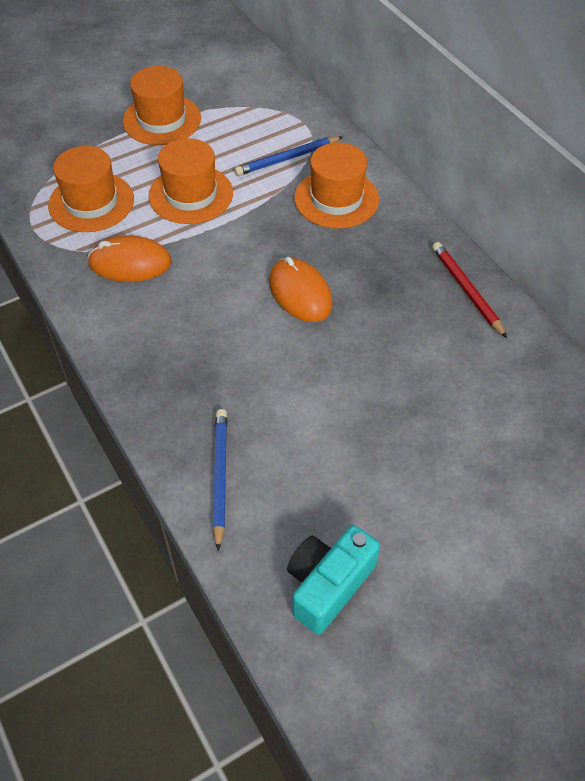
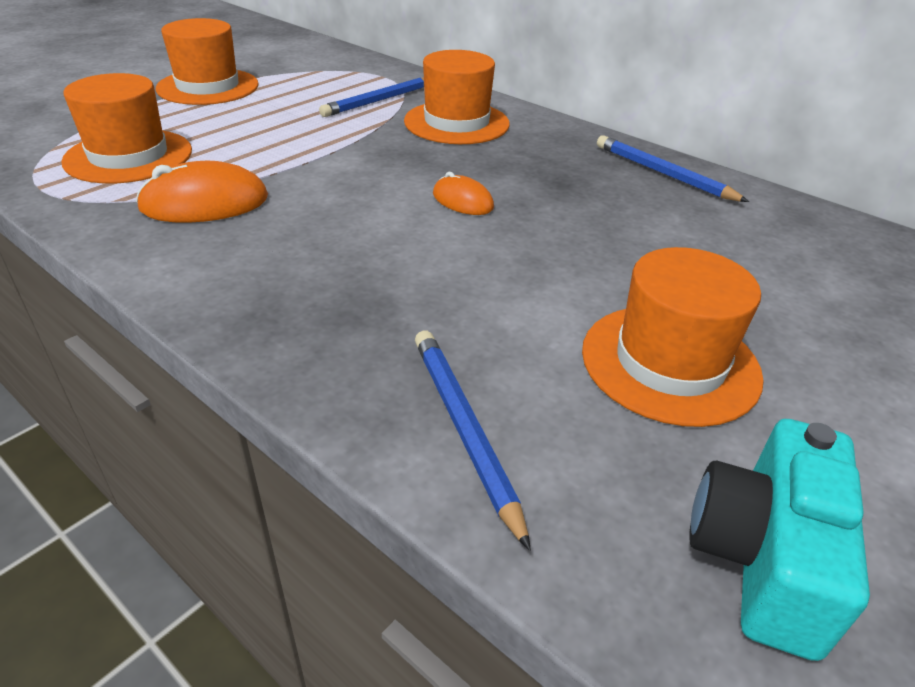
camera: 20 degrees left, 15 degrees down
(191, 194) = (270, 137): orange hat -> orange hat (670, 363)
(300, 293) = (462, 201): orange mouse -> orange mouse, size x0.60
(466, 290) = (663, 173): red pencil -> blue pencil

